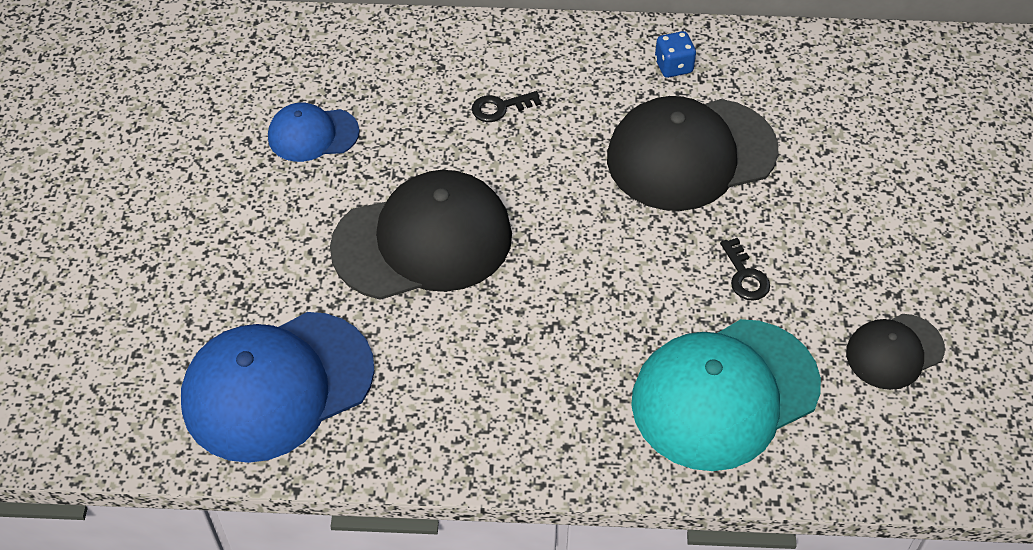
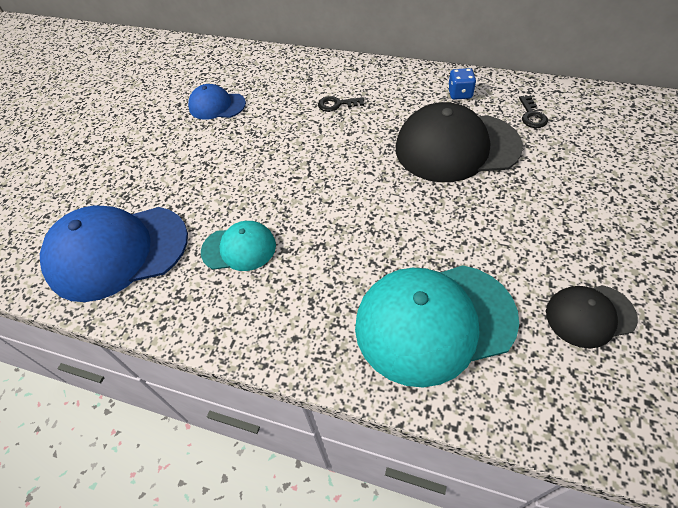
camera: 20 degrees right, 0 degrees up
(423, 241) = (254, 175): black cap -> none
(447, 349) = (239, 248): none -> turquoise cap
(745, 276) = (475, 234): black key -> black key (532, 115)

